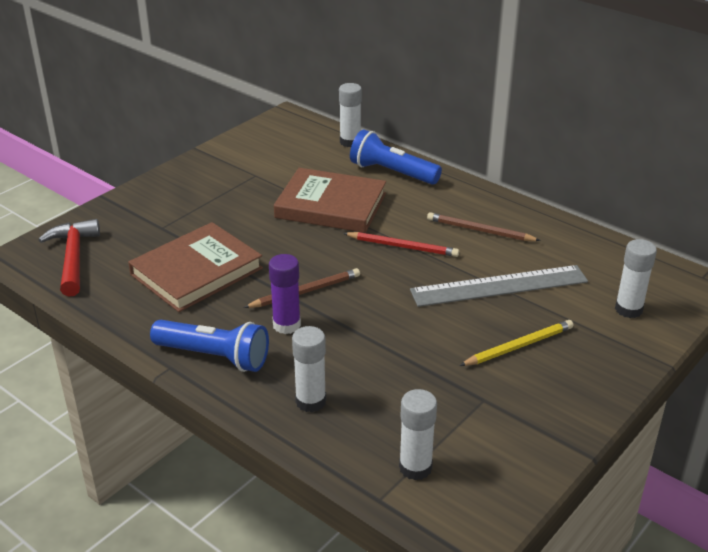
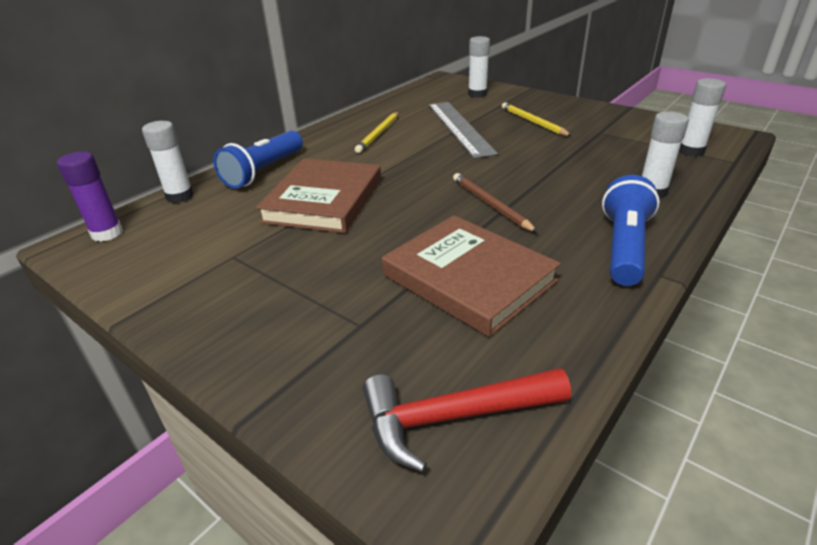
camera: 90 degrees left, 0 degrees up
(286, 325) = (550, 210): purple glue stick -> purple glue stick (107, 233)
(403, 246) = (405, 162): red pencil -> none
(480, 231) = (379, 134): brown pencil -> yellow pencil

